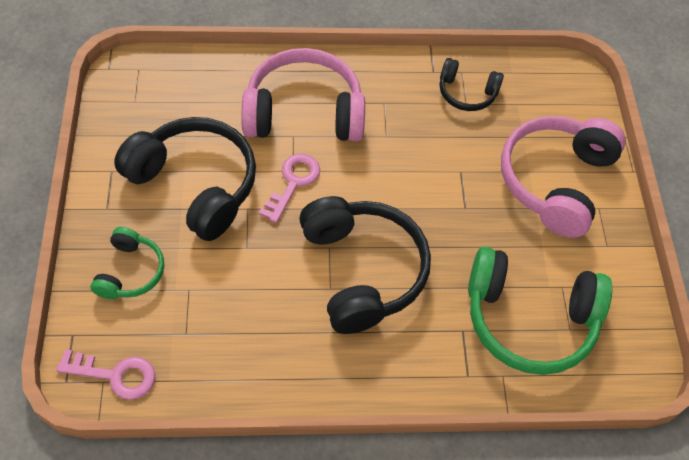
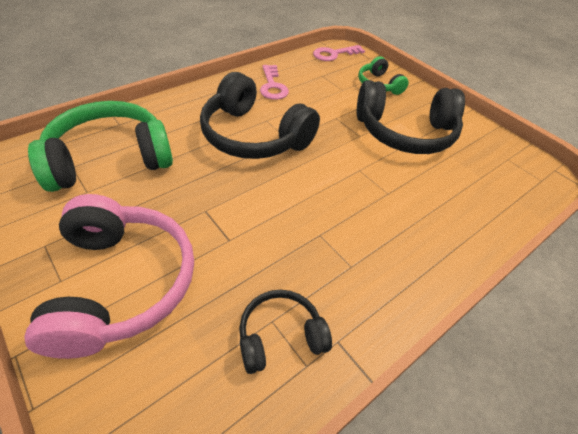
camera: 145 degrees right, 10 degrees down
(293, 183) = (350, 162): pink key -> pink key (272, 86)
(304, 112) = (402, 216): pink headphones -> none

